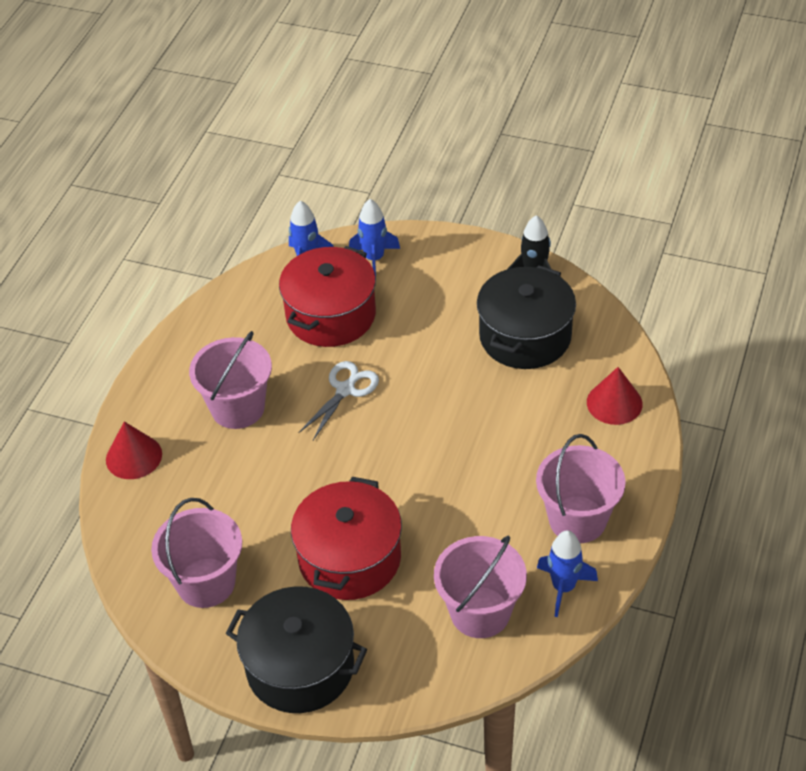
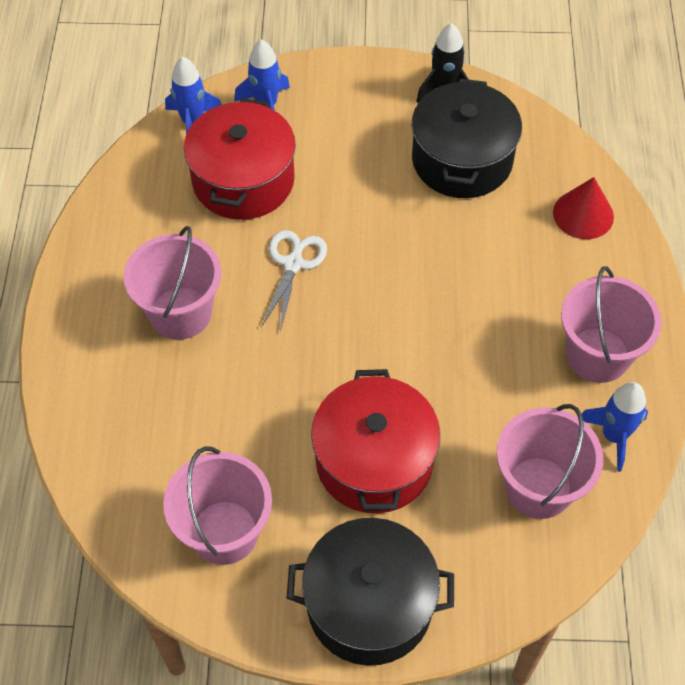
camera: 20 degrees left, 10 degrees up
(134, 456) = (82, 400): red cone -> none

